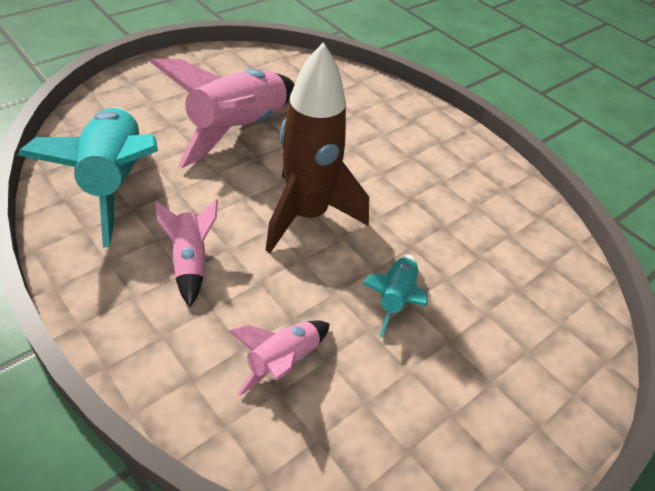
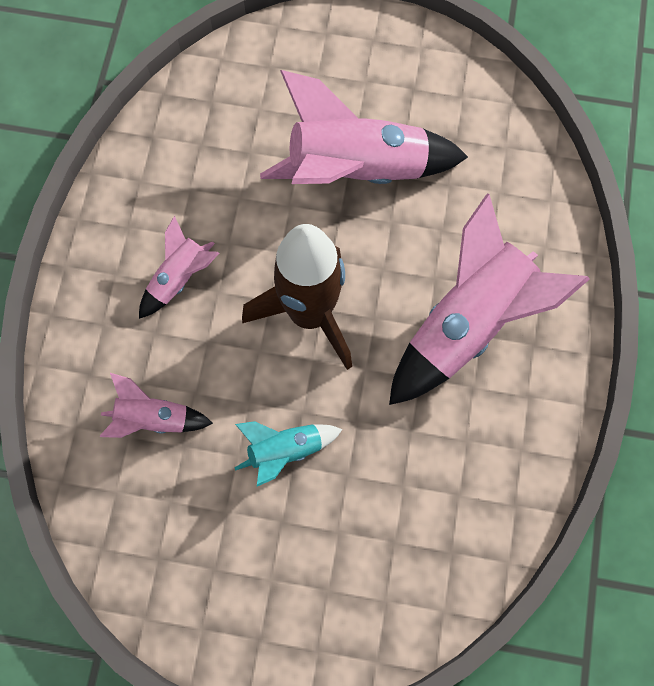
camera: 55 degrees right, 25 degrees up
(115, 183) = (201, 150): turquoise rocket -> none
(398, 156) = (468, 323): none -> pink rocket

